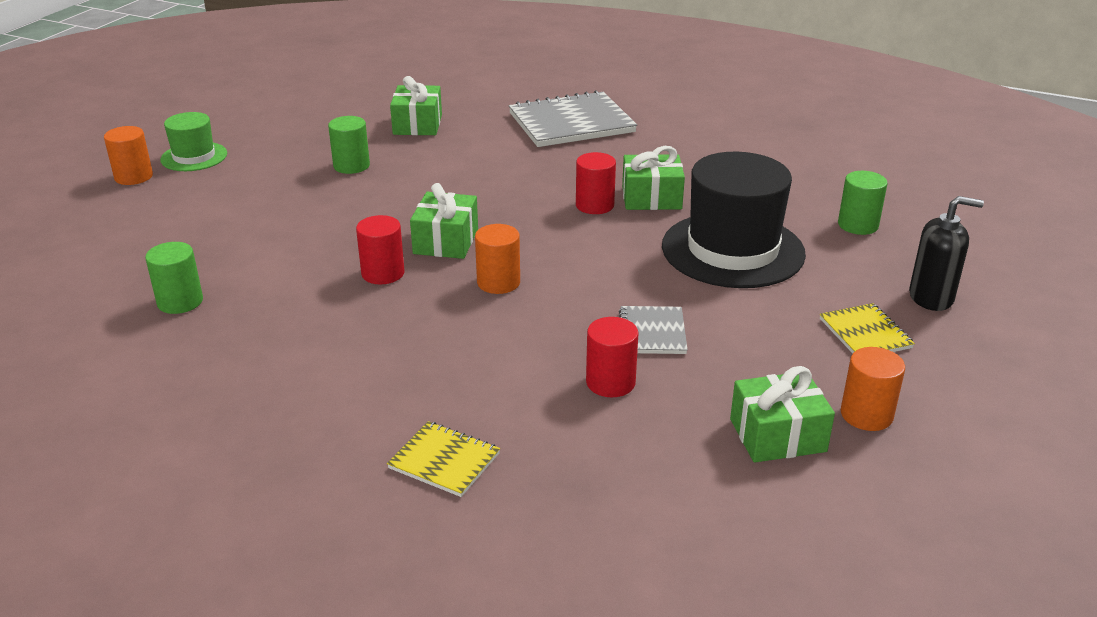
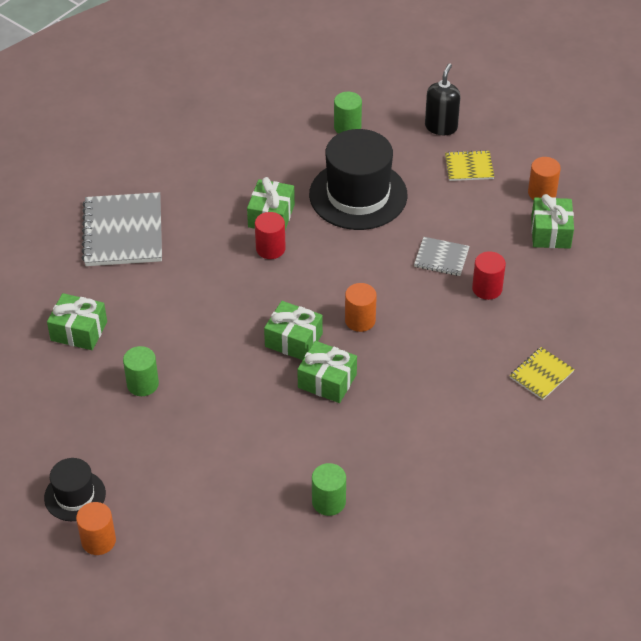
camera: 75 degrees left, 15 degrees up
(194, 157) = (75, 495): green hat -> black hat
(383, 273) = (327, 381): red cylinder -> green gift

